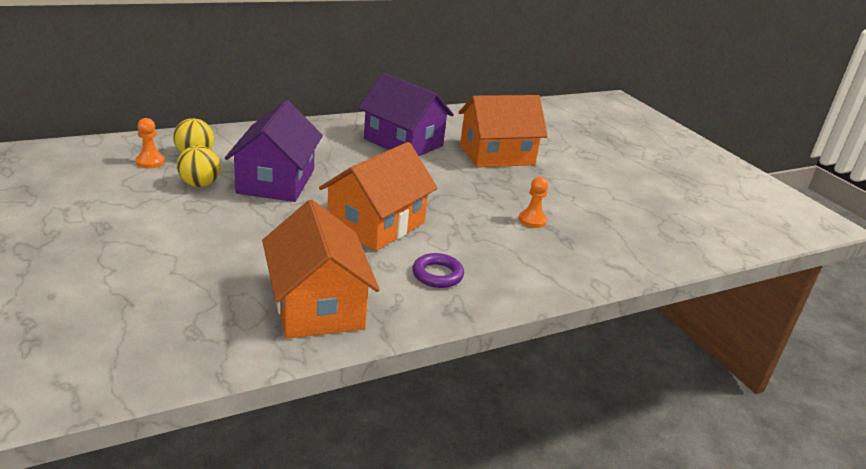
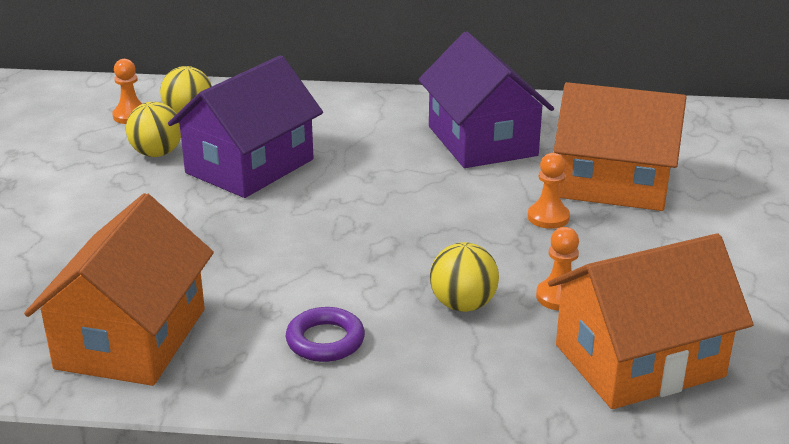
camera: 35 degrees right, 0 degrees up
(376, 224) = (317, 251): orange house -> orange house (639, 361)
(483, 179) = (548, 217): none -> orange pawn
(489, 236) = (463, 305): none -> yellow ball

